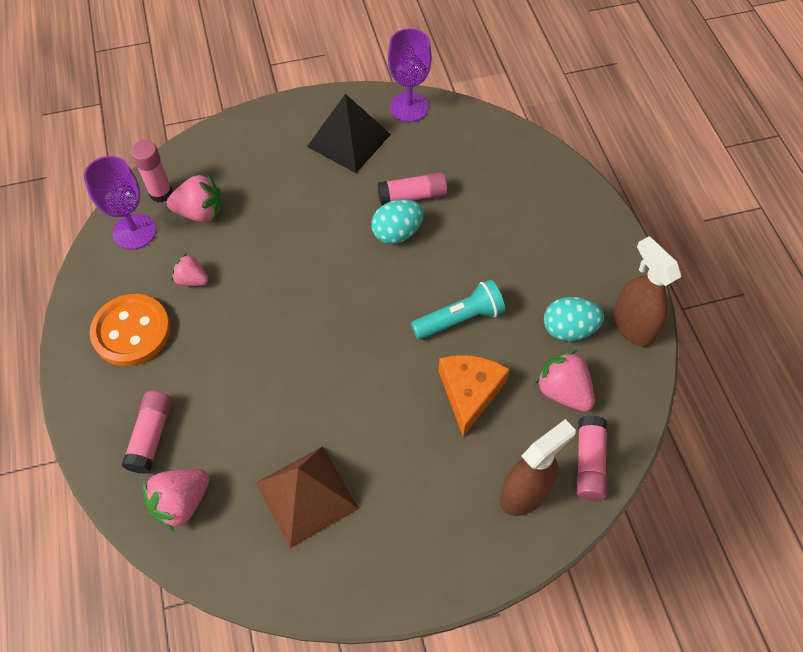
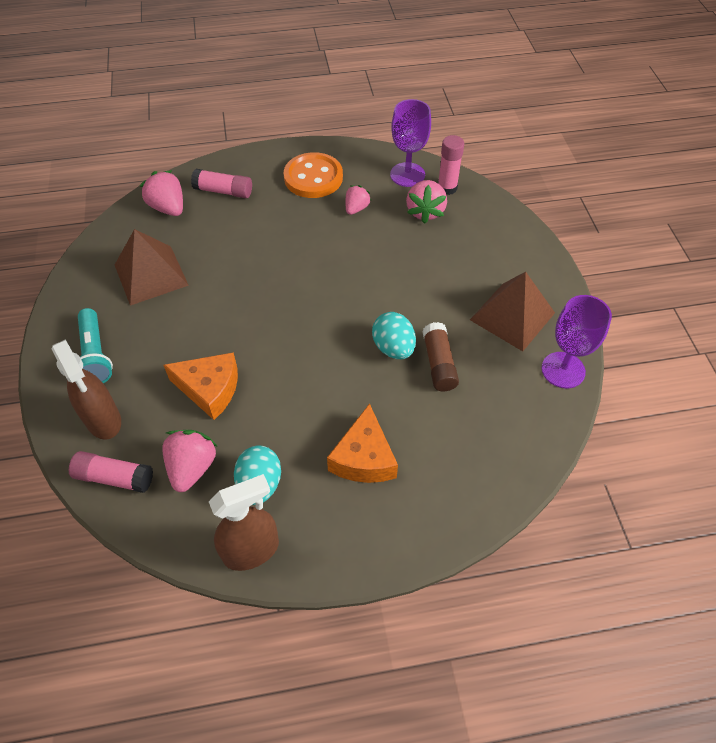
camera: 95 degrees right, 5 degrees down
(349, 140) = (512, 316): black pyramid -> brown pyramid
(412, 196) = (439, 364): pink glue stick -> brown glue stick
(460, 319) = (288, 390): turquoise flashlight -> turquoise flashlight (95, 355)
(525, 249) = (364, 458): none -> orange cheese
(563, 391) = (192, 467): pink strawberry -> pink strawberry turned 45 degrees counterclockwise

